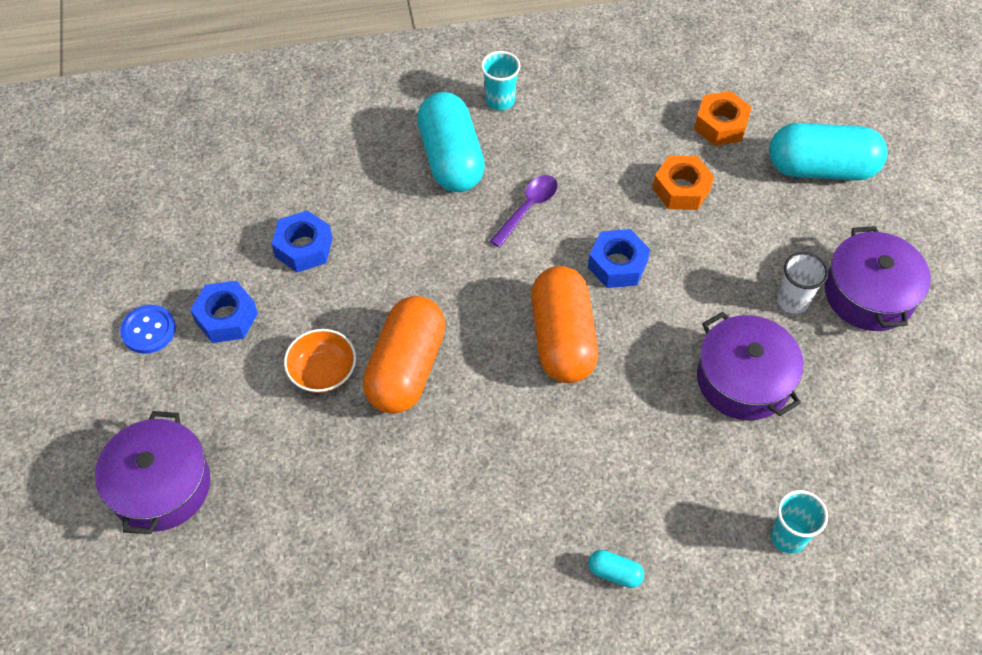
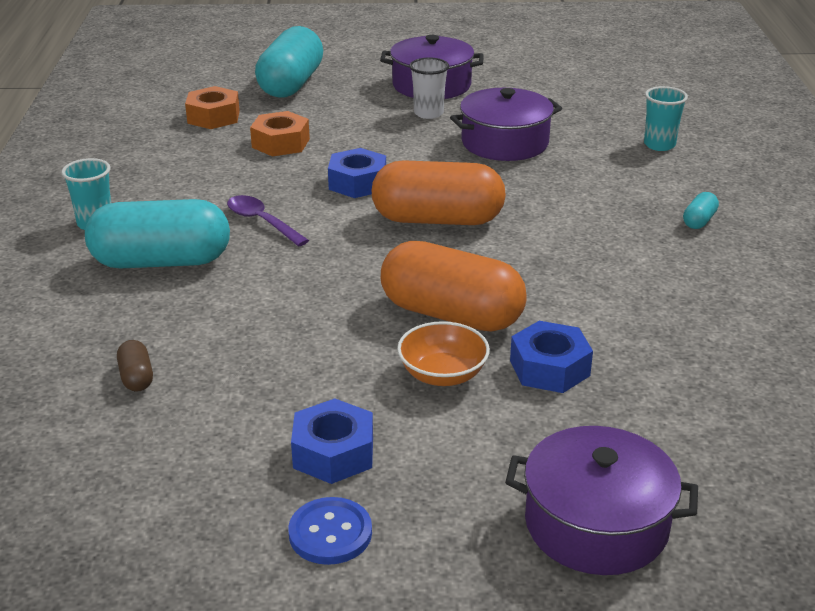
camera: 80 degrees left, 25 degrees down
(299, 186) = (136, 377): none -> brown capsule
(303, 247) = (243, 379): blue nut -> blue nut (549, 368)

